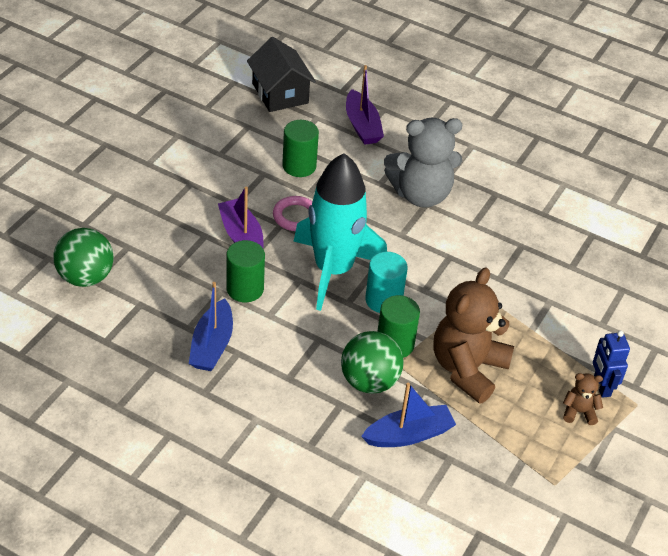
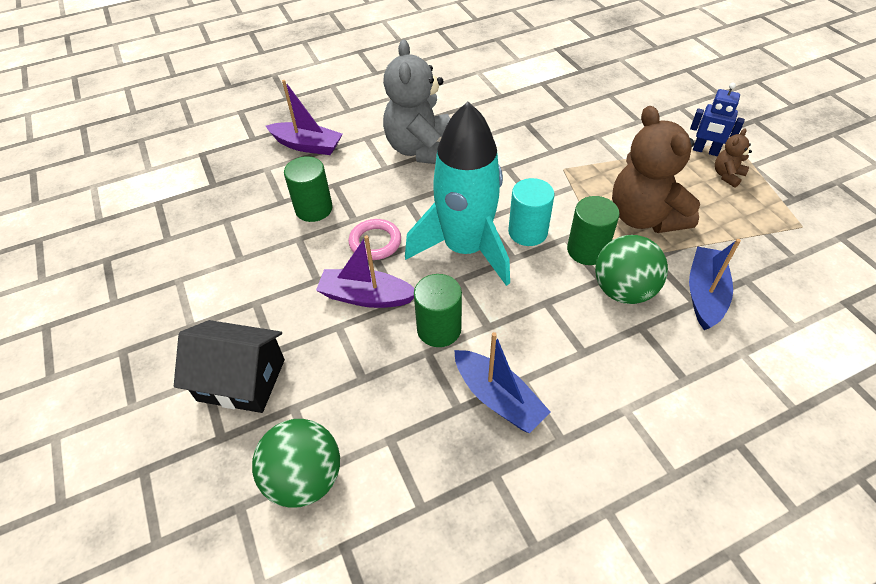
camera: 50 degrees left, 5 degrees up
(280, 93) = (210, 177): black house -> black house (241, 380)
(421, 194) = (421, 149): grey teddy bear -> grey teddy bear turned 150 degrees clockwise

